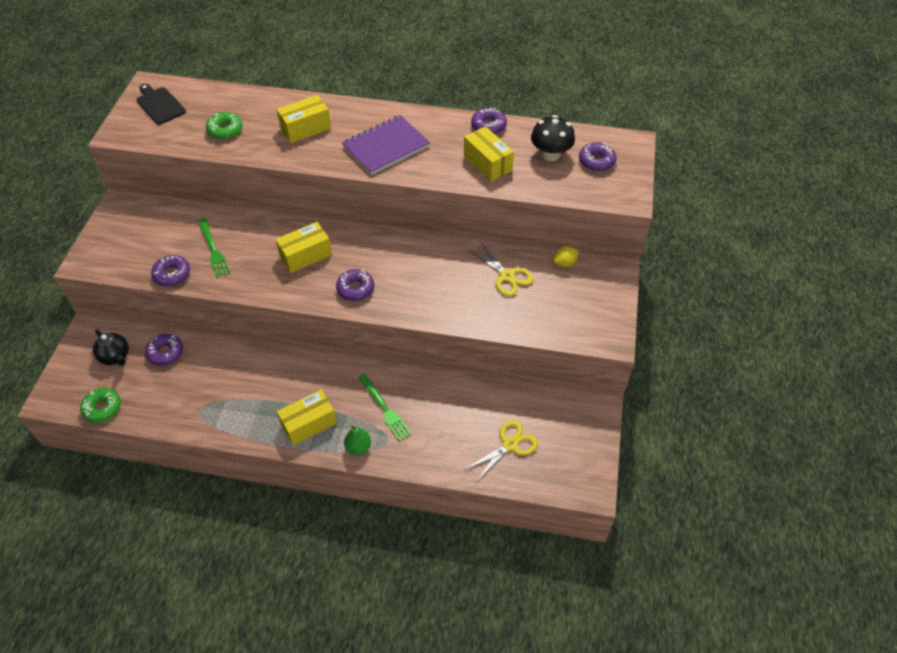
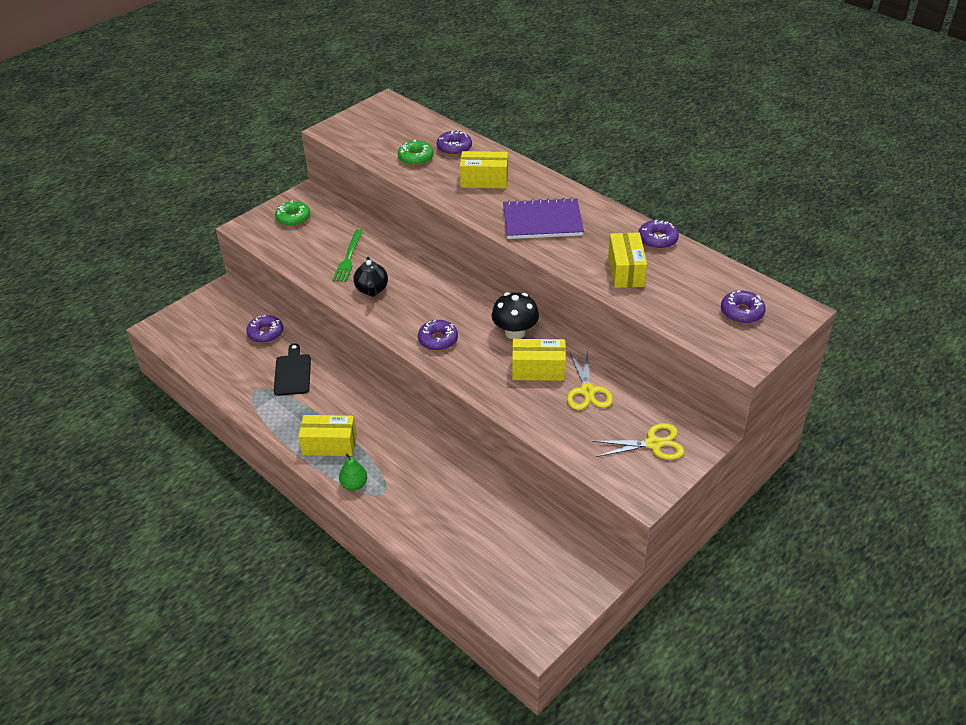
camera: 35 degrees right, 10 degrees down
(102, 408) = (187, 353): green donut -> green donut (293, 218)
(115, 356) = (227, 319): black teapot -> black teapot (372, 290)
(160, 105) = (381, 120): black cutting board -> black cutting board (292, 373)
(172, 274) = (301, 264): purple donut -> purple donut (454, 148)
(305, 255) = (419, 294): yellow box -> yellow box (538, 370)
(384, 409) = (403, 465): green fork -> none
(510, 445) = (490, 555): yellow scissors -> yellow scissors (653, 444)
(550, 154) = (698, 287): black mushroom -> black mushroom (515, 332)
(564, 263) = (657, 405): yellow lemon -> none

